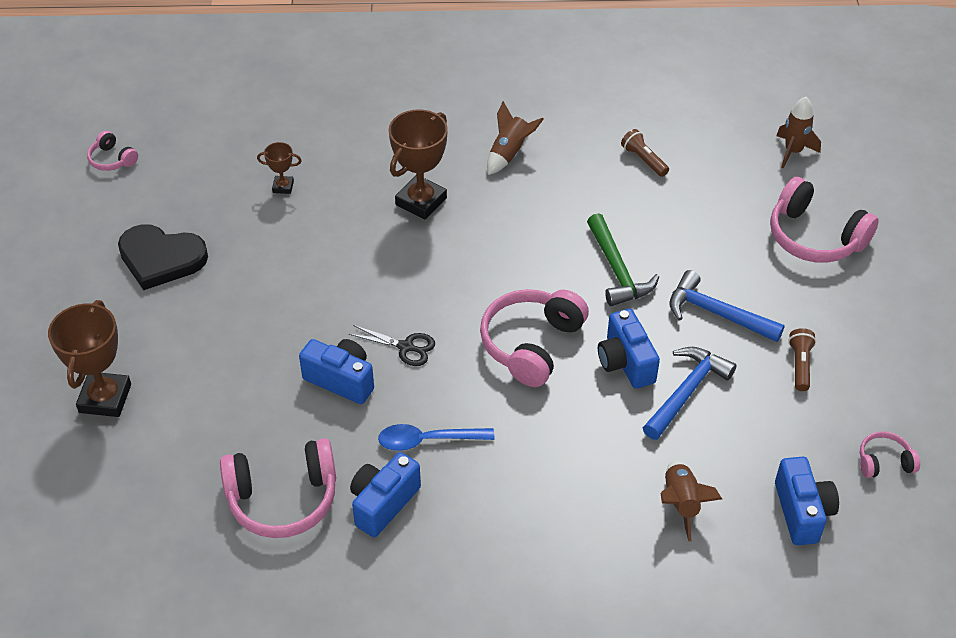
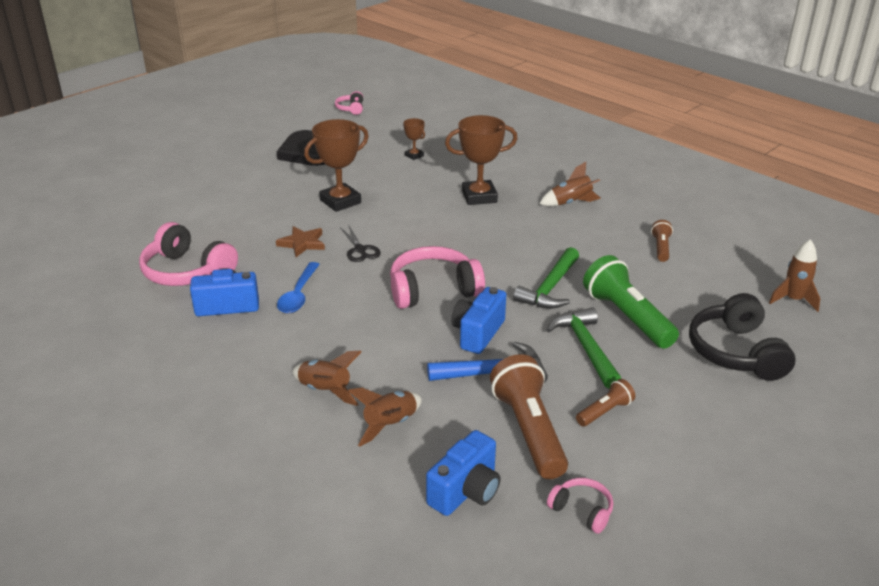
camera: 45 degrees right, 15 degrees down
(105, 398) = (188, 187): brown trophy -> brown trophy (340, 201)
(341, 380) = (302, 243): blue camera -> brown star
(427, 440) = (298, 295): blue spoon -> blue spoon turned 120 degrees counterclockwise
(592, 515) = (325, 391): none -> brown rocket
(707, 258) = (626, 317): none -> green flashlight
(716, 313) = (585, 347): blue hammer -> green hammer
(774, 425) = (528, 430): none -> brown flashlight
(814, 237) = (736, 352): pink headphones -> black headphones

